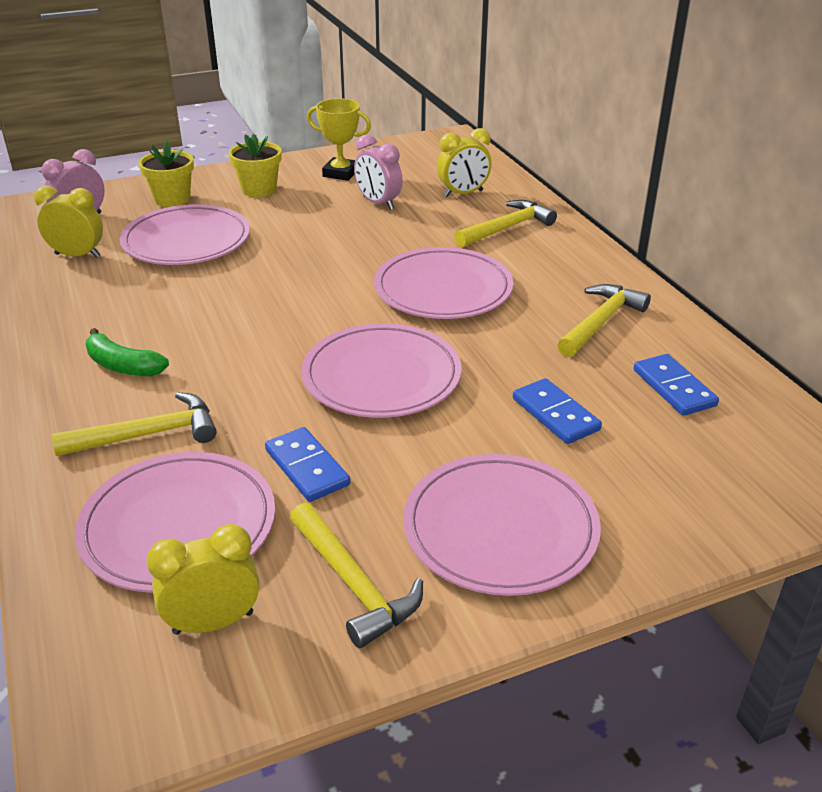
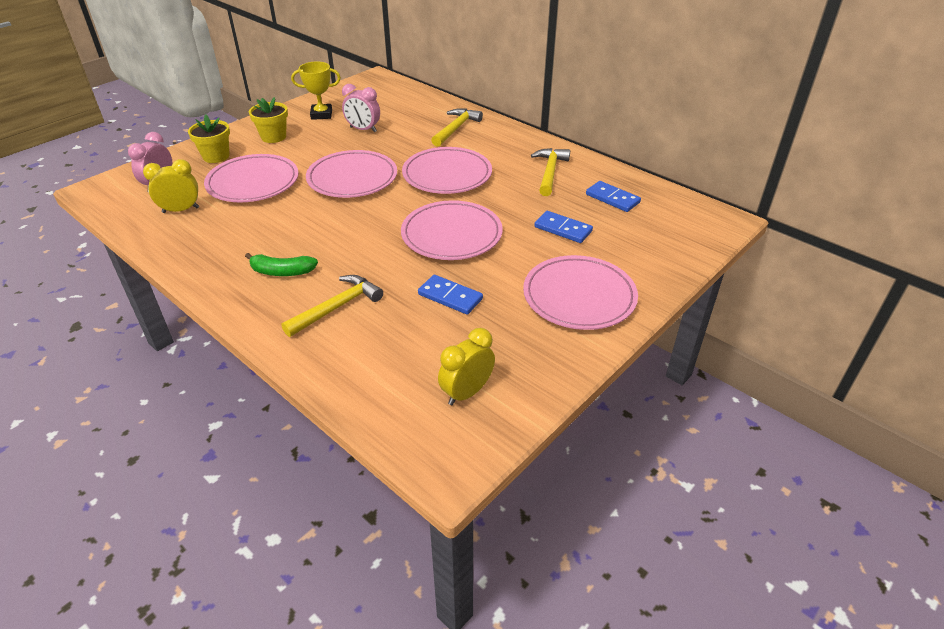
camera: 25 degrees left, 5 degrees up
(179, 526) = (403, 351): pink plate -> pink plate (352, 178)
(354, 584) = (526, 348): yellow hammer -> none
(463, 194) = (412, 112): yellow clock -> none

